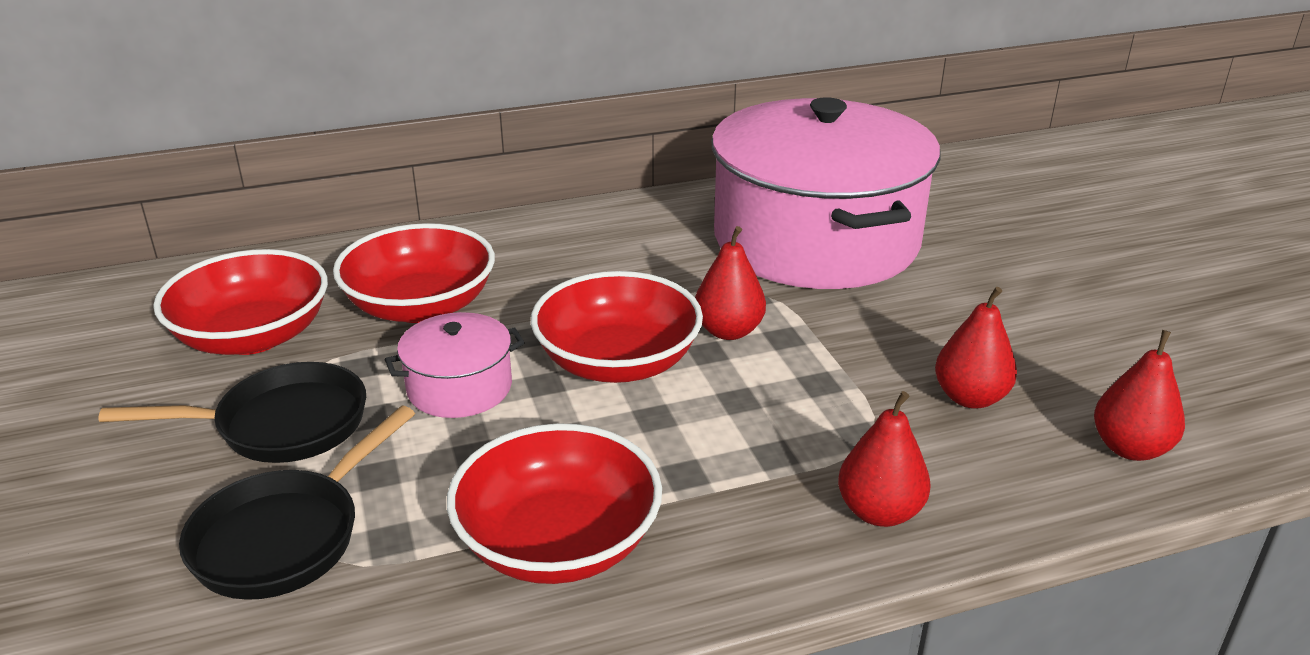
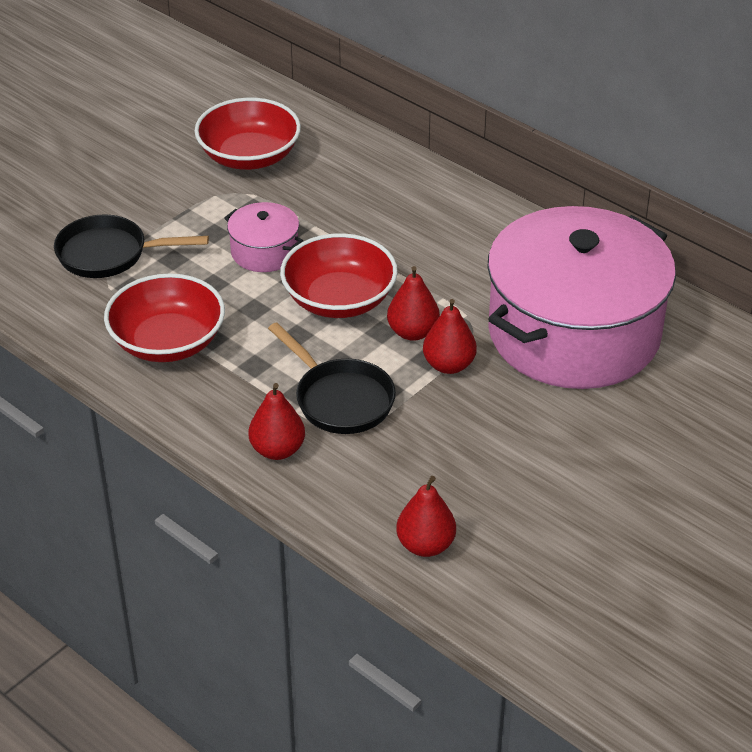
camera: 60 degrees right, 10 degrees up
(281, 425) = (184, 208): black pan -> black pan (340, 399)
(420, 306) = (331, 199): red bowl -> none
(970, 398) = (425, 460): red pear -> red pear (448, 365)

